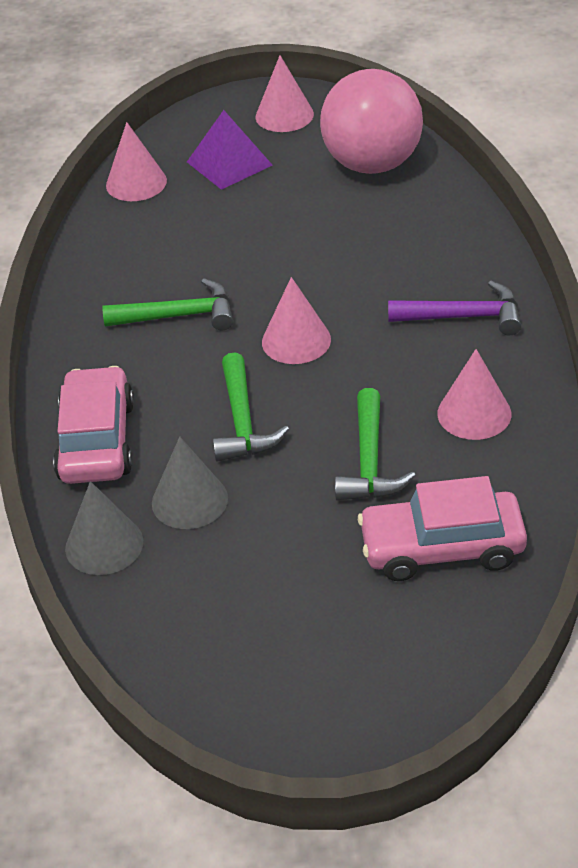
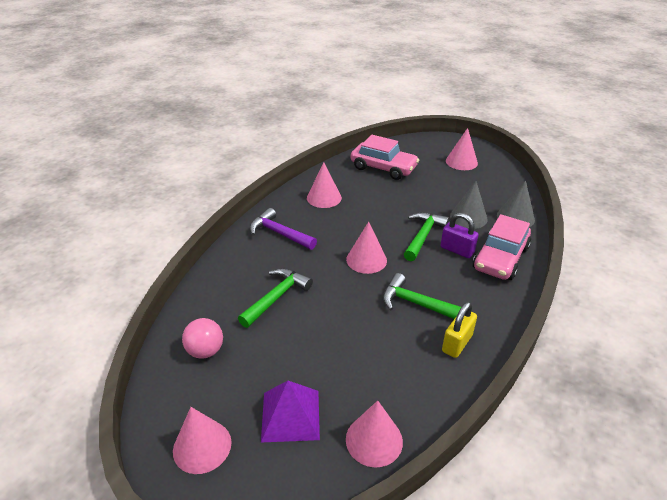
camera: 150 degrees left, 5 degrees down
(101, 295) = (457, 343): none -> yellow padlock
(172, 422) = (457, 250): none -> purple padlock
(293, 662) = (461, 162): none -> pink cone
(369, 461) = (382, 200): green hammer -> green hammer (277, 297)
(372, 164) = (205, 351): pink ball -> pink ball, size x0.49

